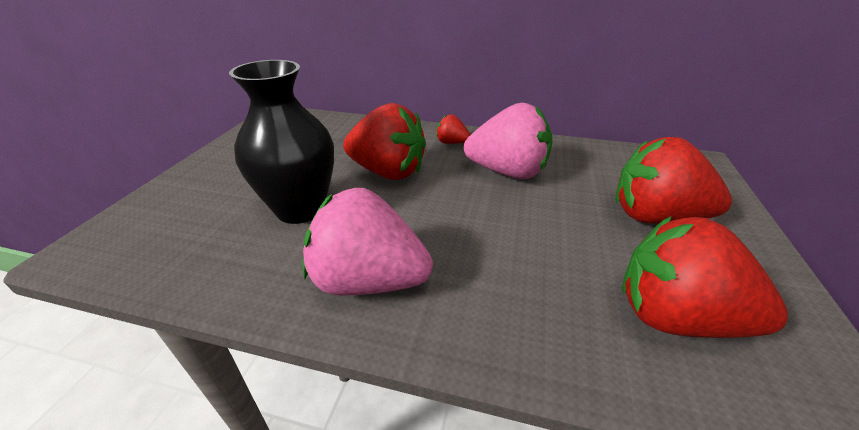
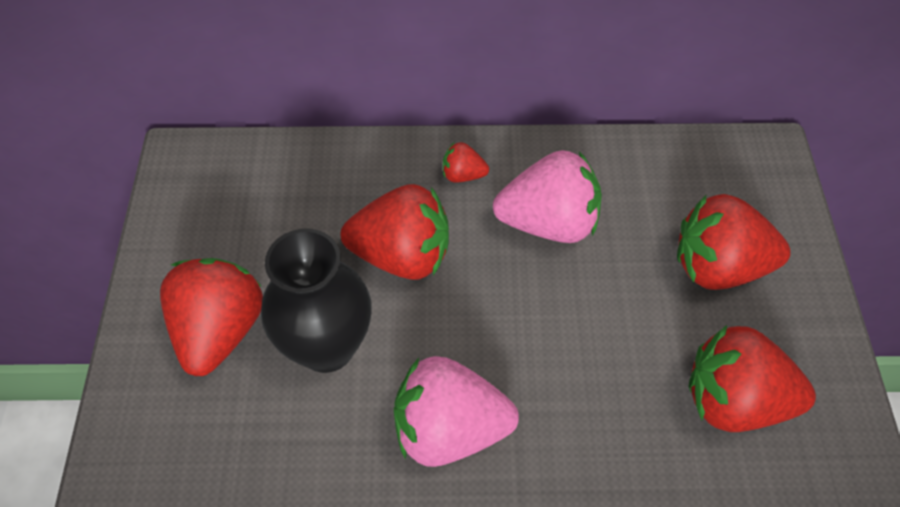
camera: 15 degrees left, 20 degrees up
(232, 188) = (220, 331): none -> red strawberry

